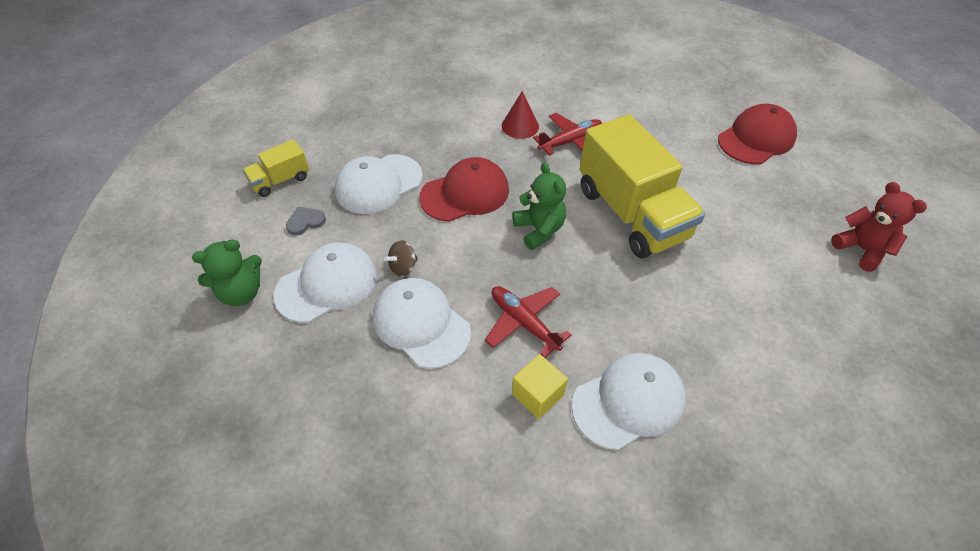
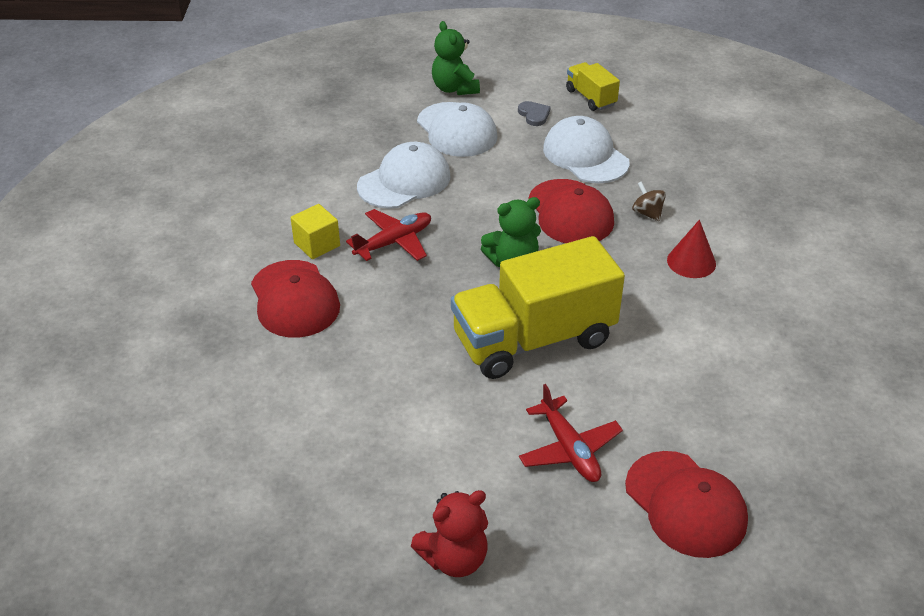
camera: 95 degrees right, 10 degrees down
(403, 267) = (471, 171): brown spinning top -> brown spinning top (647, 213)
(570, 141) = (664, 303): red plane -> red plane (569, 449)
(628, 402) = (294, 299): white cap -> red cap

